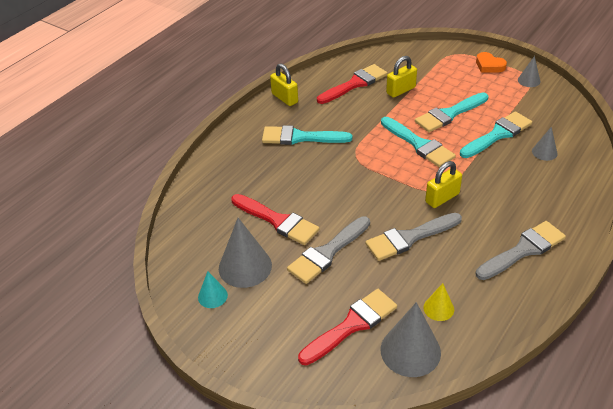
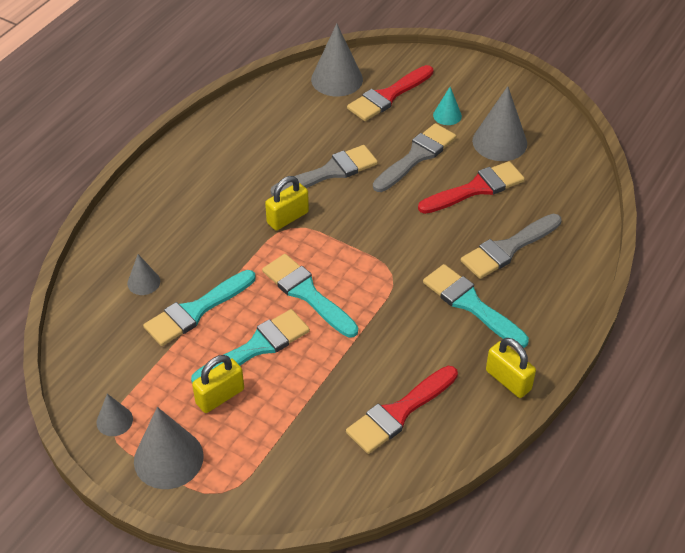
camera: 175 degrees right, 5 degrees up
(212, 296) = (523, 116): turquoise cone -> turquoise cone (447, 115)
(278, 221) = (476, 188): red brush -> red brush turned 120 degrees clockwise
(300, 137) = (470, 304): turquoise brush -> turquoise brush turned 135 degrees counterclockwise
(400, 90) = (325, 398): yellow padlock -> yellow padlock (220, 396)
(438, 308) = (308, 110): yellow cone -> none
(489, 66) = (168, 458): orange heart -> grey cone
(523, 250) = (212, 161): grey brush -> grey brush (508, 248)

